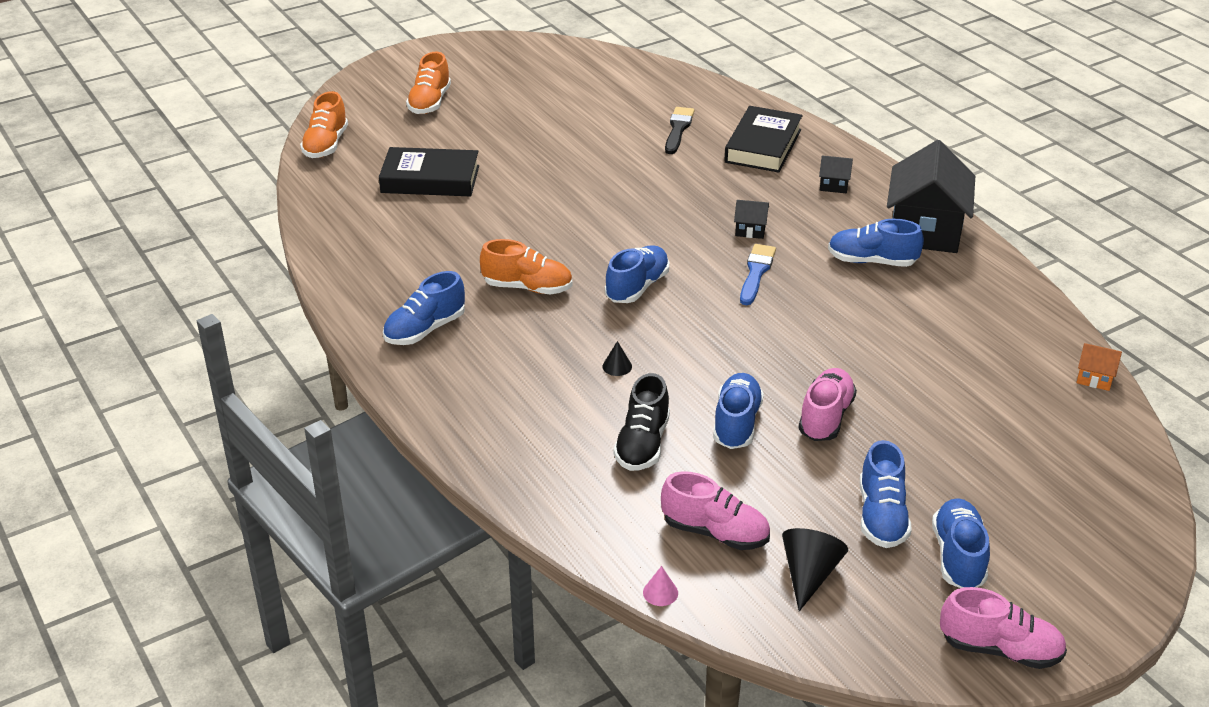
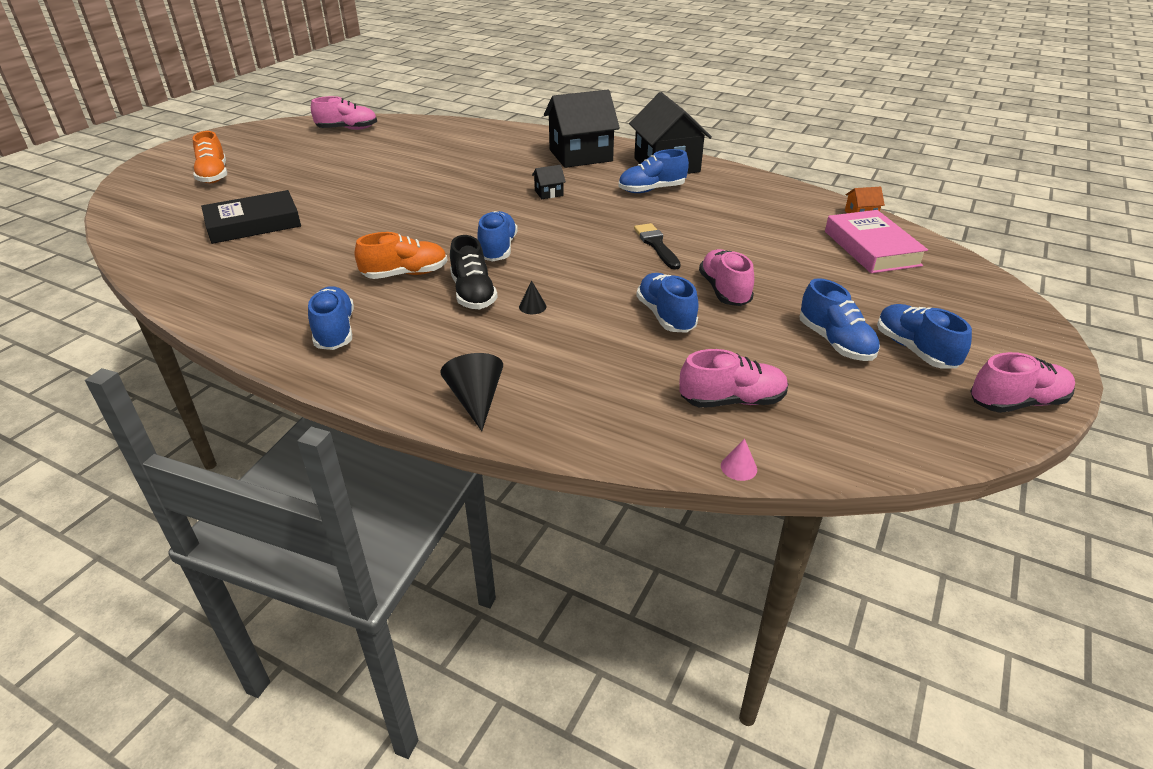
camera: 30 degrees left, 0 degrees up
(326, 145) = (131, 223): orange shoe -> none
(425, 330) = (335, 331): blue shoe -> blue shoe turned 150 degrees clockwise
(602, 70) = (347, 129): none -> pink shoe
(642, 444) = (608, 355): black shoe -> black shoe (473, 294)
(678, 129) = (437, 149): black brush -> black brush (656, 245)
(756, 272) = (579, 216): blue brush -> none
(763, 146) = (509, 145): black book -> none
(809, 574) = (833, 404): black cone -> black cone (476, 400)
(834, 185) = (580, 155): black house -> black house, size x2.43
(1054, 425) = (871, 248): none -> pink book

